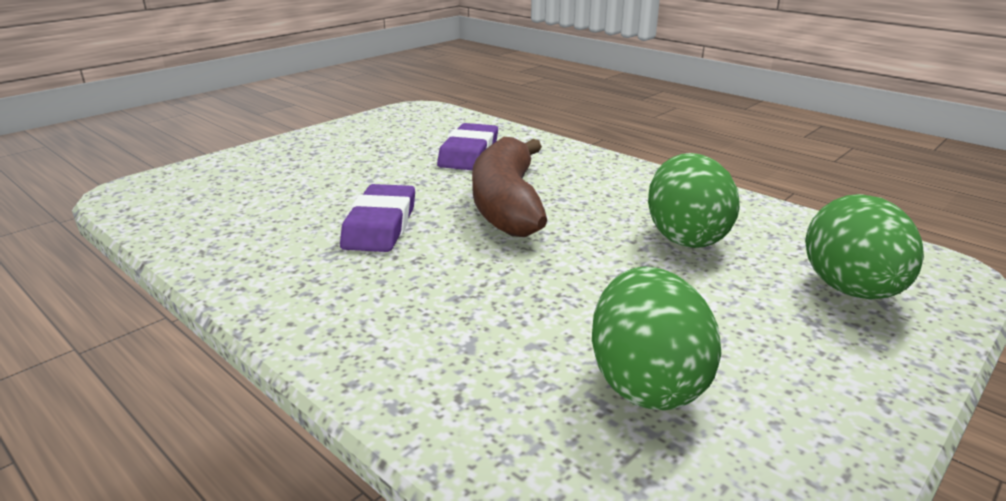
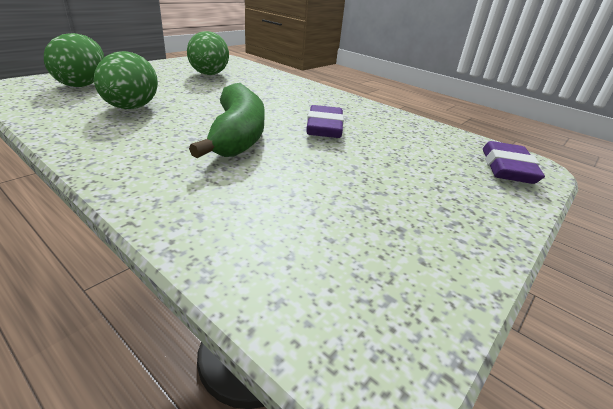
camera: 175 degrees right, 5 degrees up
(469, 154) = (264, 194): purple eraser -> purple eraser (507, 168)
(507, 204) = (237, 135): brown banana -> green banana

